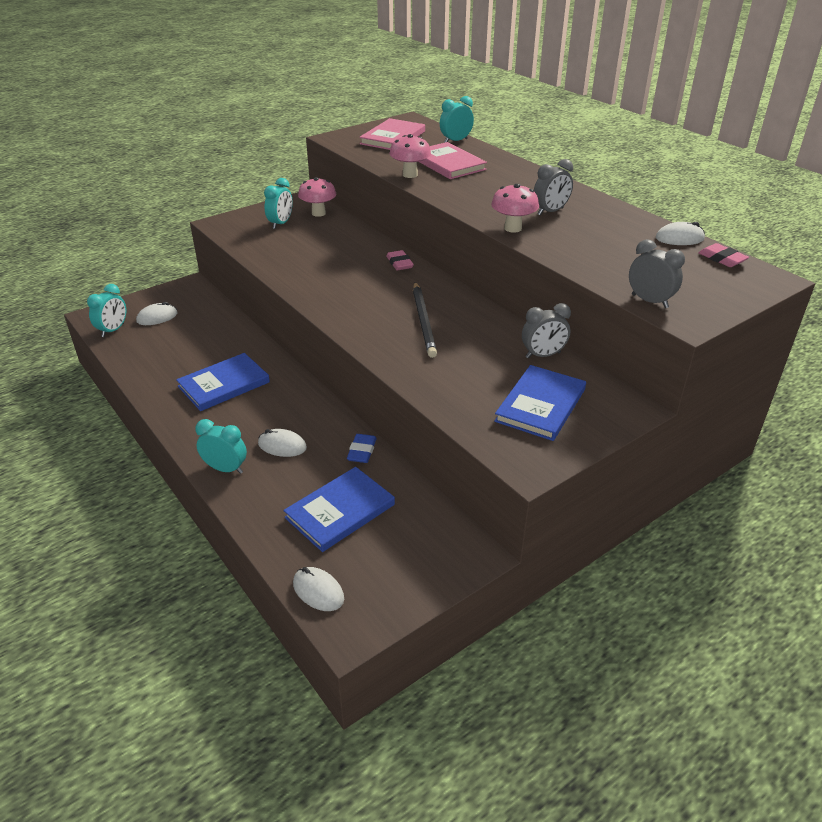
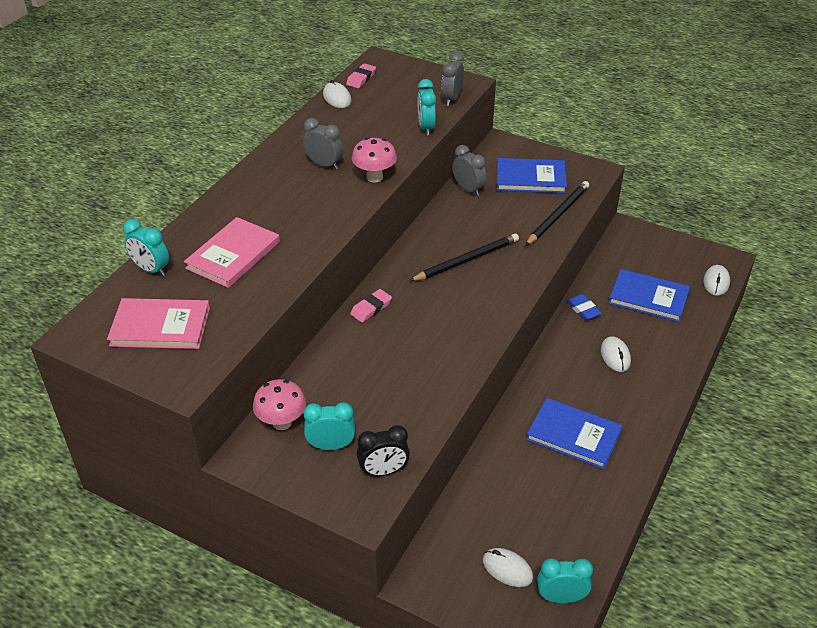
camera: 115 degrees left, 5 degrees up
(225, 469) = (666, 377): turquoise clock -> turquoise clock (426, 127)
(240, 235) = (383, 471): none -> black clock
(362, 451) = (583, 309): blue eraser -> blue eraser turned 75 degrees clockwise
(410, 175) = (282, 273): pink mushroom -> none
(455, 400) = (557, 215): none -> black pencil

